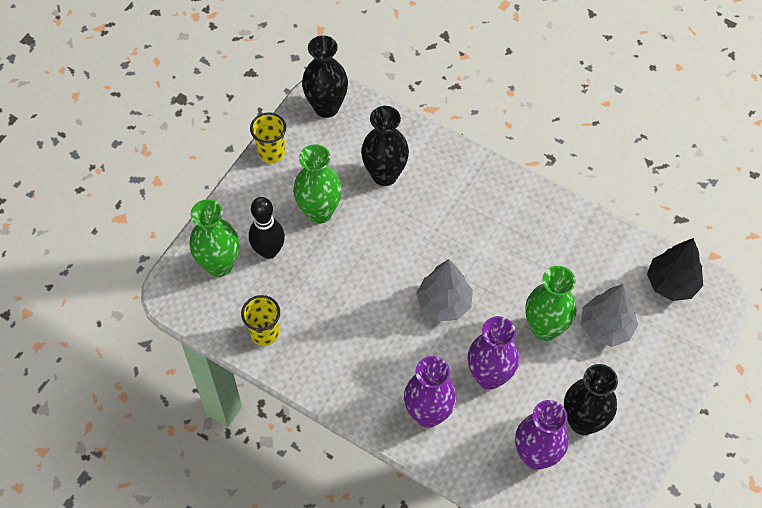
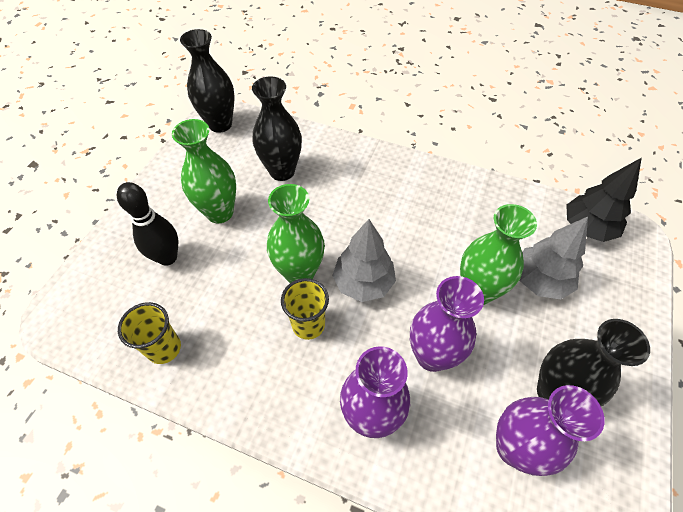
camera: 10 degrees left, 5 degrees down
(219, 265) = (112, 279): green vase -> green vase (299, 273)
(271, 153) = (168, 167): yellow cup -> yellow cup (308, 325)

